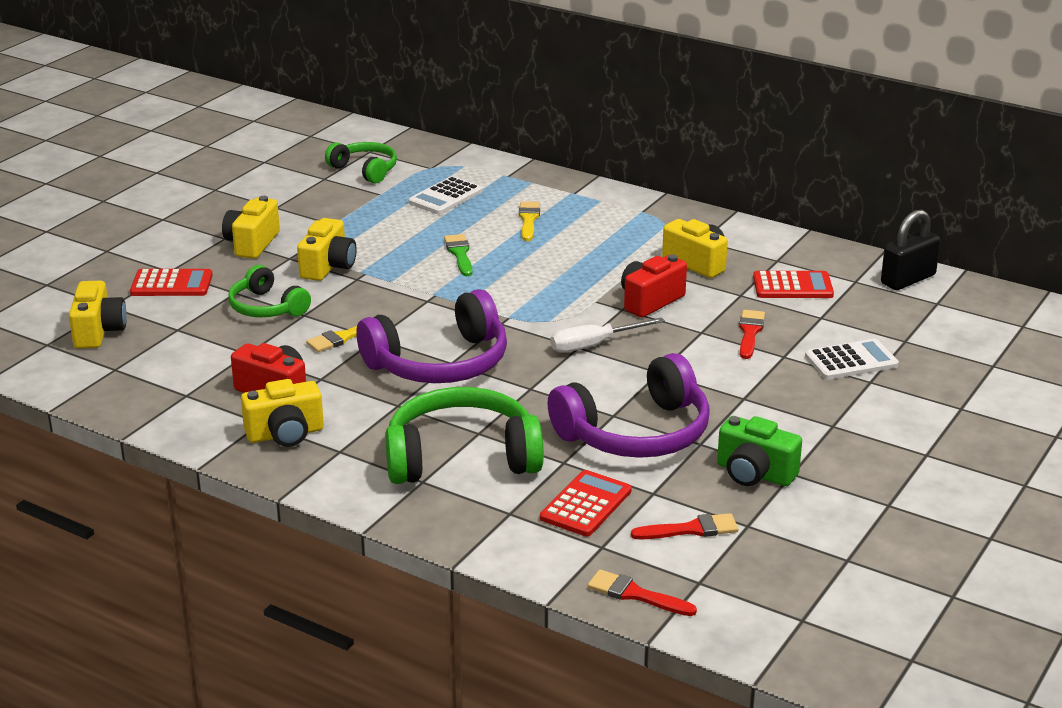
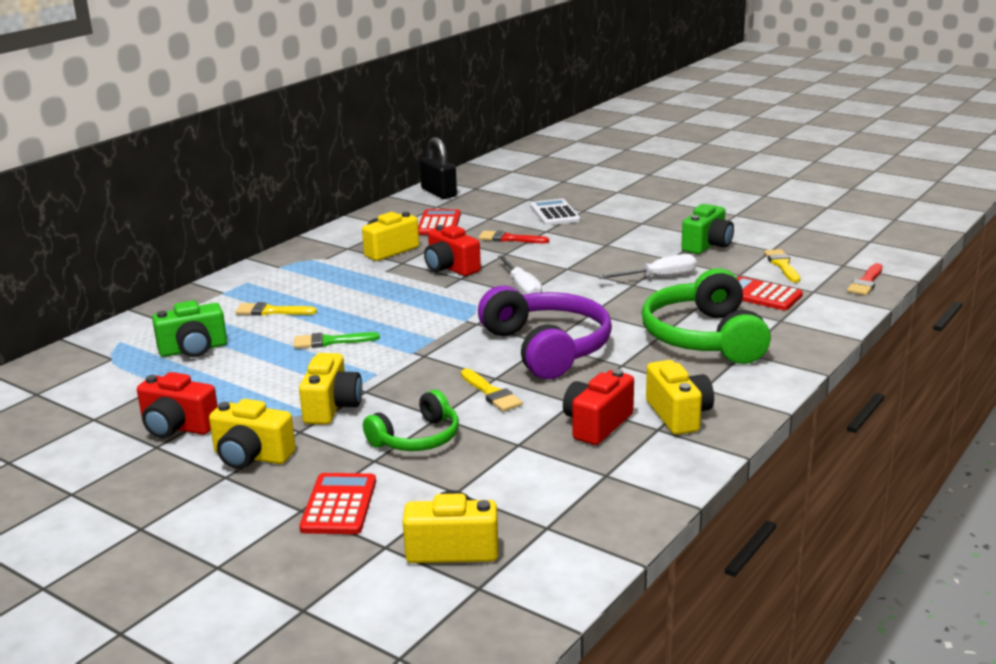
camera: 85 degrees left, 5 degrees down
(304, 210) = (177, 427): none -> red camera
(328, 267) = (332, 407): yellow camera -> yellow camera turned 75 degrees clockwise
(365, 170) = (89, 394): green headphones -> none
(445, 197) = (193, 349): white calculator -> green camera
(636, 433) = (659, 277): purple headphones -> white screwdriver
(691, 529) = (782, 265): red brush -> yellow brush

